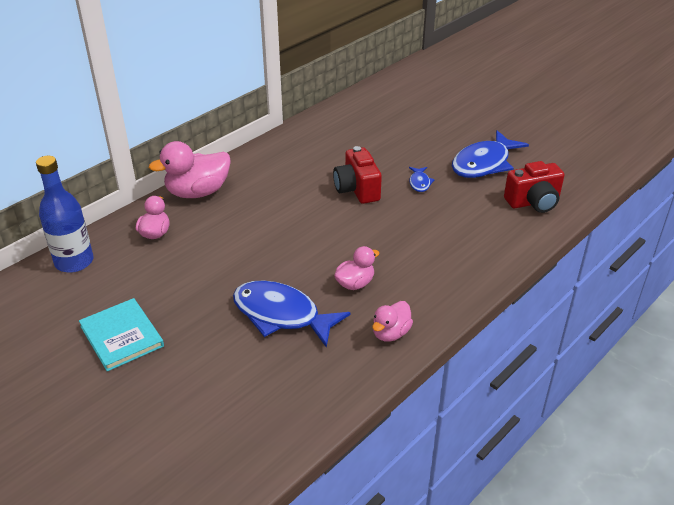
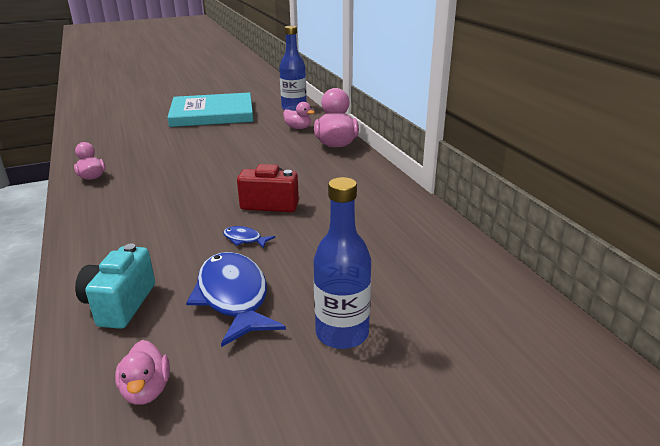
camera: 115 degrees right, 10 degrees down
(122, 336) = (212, 113): turquoise book -> turquoise book, size x1.82
(281, 315) = (164, 149): blue fish -> none
(355, 283) = (155, 176): pink duck -> pink duck (146, 390)
(476, 121) = (342, 333): none -> blue bottle
(533, 202) = (120, 304): red camera -> turquoise camera

